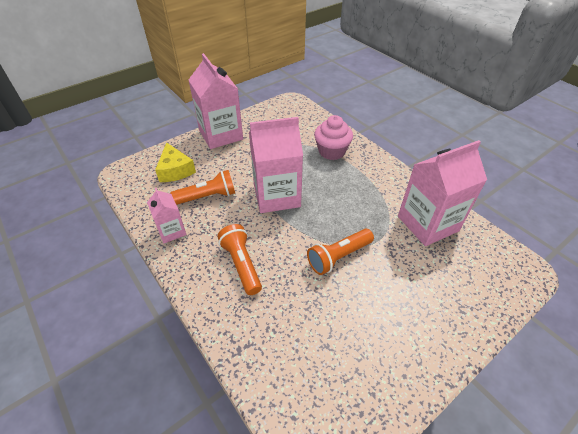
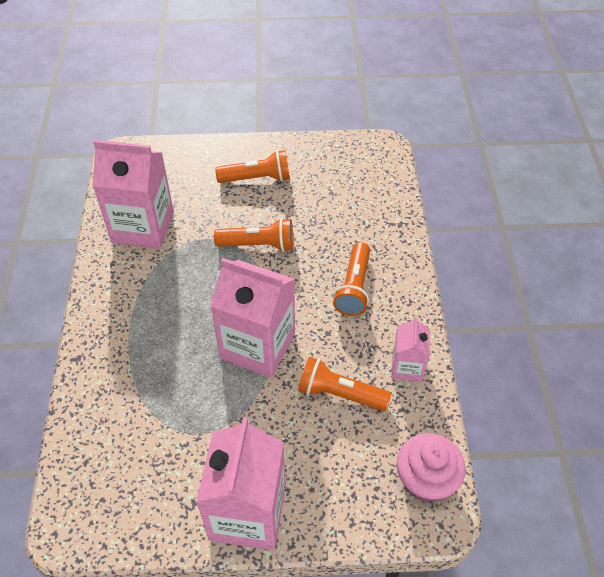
camera: 145 degrees left, 5 degrees up
(175, 170) = (358, 471): yellow cheese -> none
(331, 151) = (128, 373): pink cupcake -> pink cupcake (425, 480)
(403, 317) = (257, 178): none -> orange flashlight

